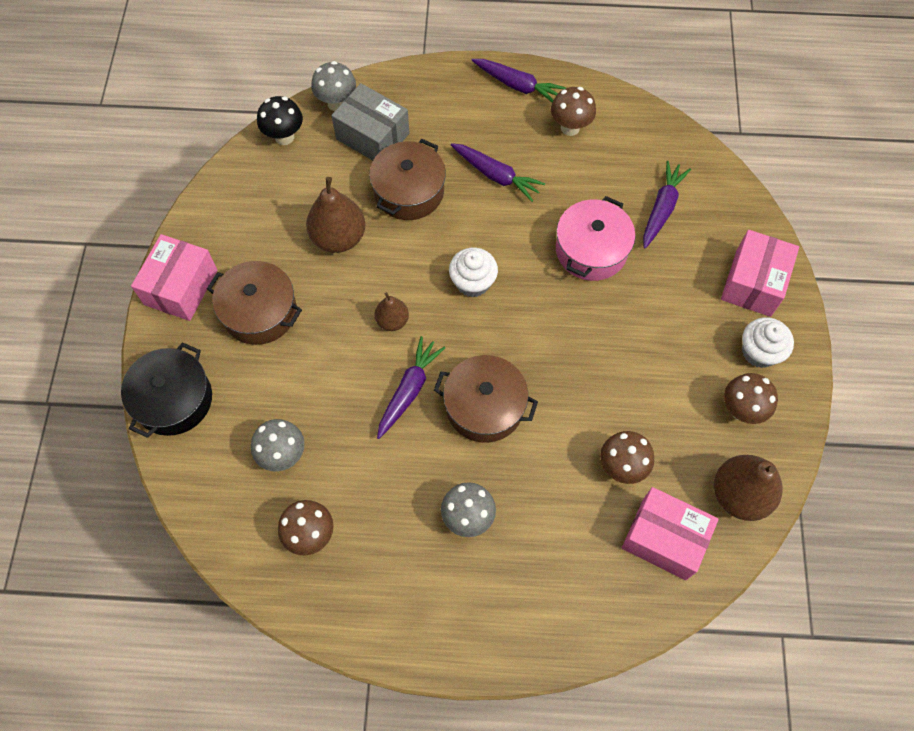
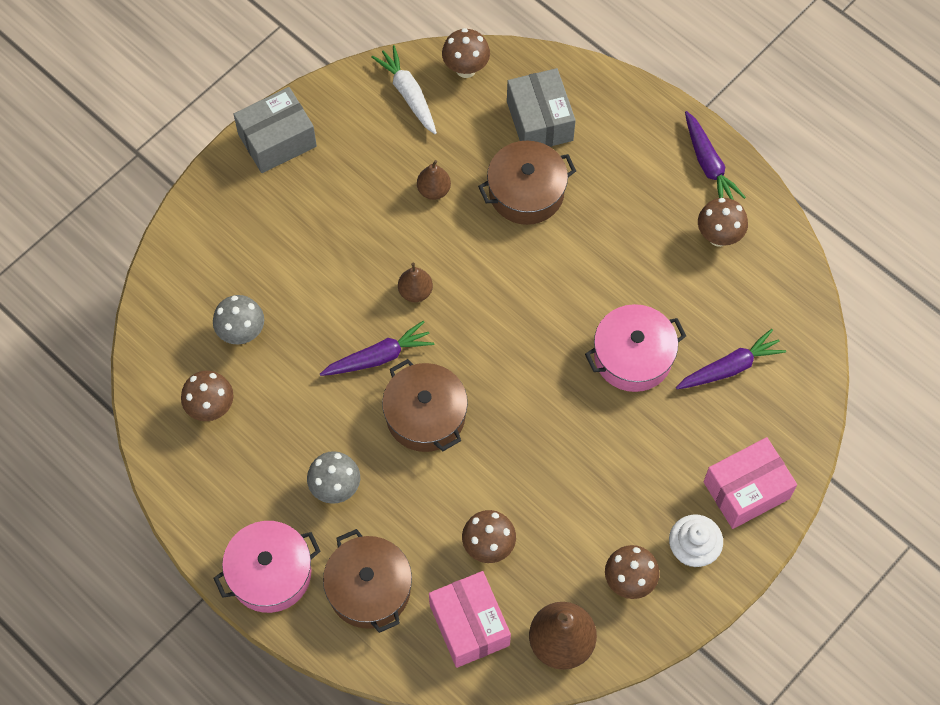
camera: 40 degrees right, 0 degrees up
(174, 400) = (199, 228): black pot -> none
(181, 287) = (277, 140): pink box -> grey box
(256, 183) = (408, 94): none -> white carrot
(259, 312) = (319, 206): brown pot -> brown pot (369, 589)
(284, 137) = (466, 69): black mushroom -> brown mushroom
(337, 103) = (536, 69): grey mushroom -> none
(339, 238) = (434, 190): brown pear -> brown pear, size x0.57
(472, 282) = (508, 309): white cupcake -> none
(478, 629) = (270, 573): none -> pink pot
(496, 175) = (613, 232): purple carrot -> none

